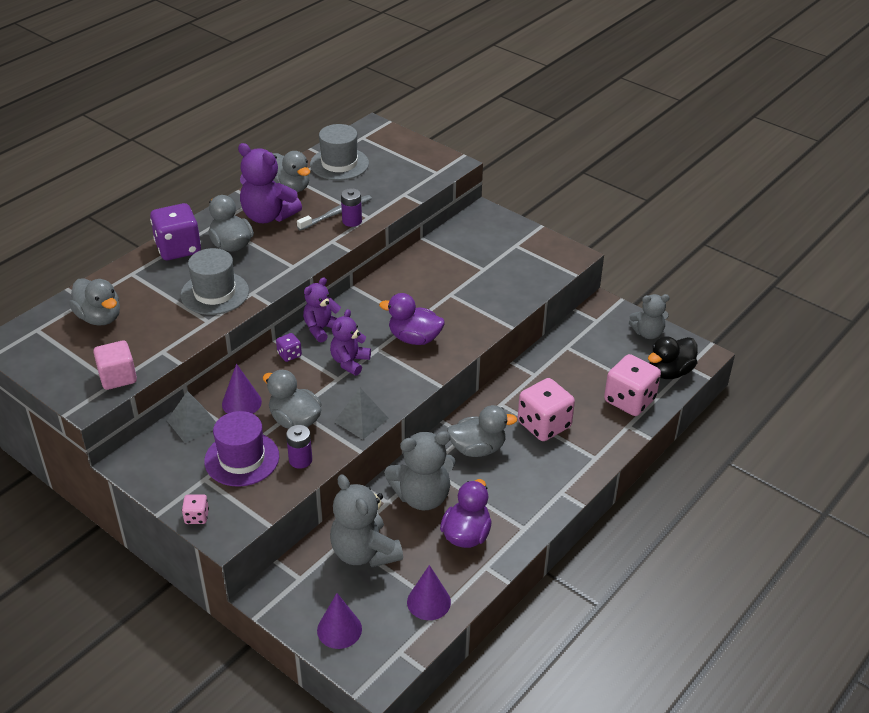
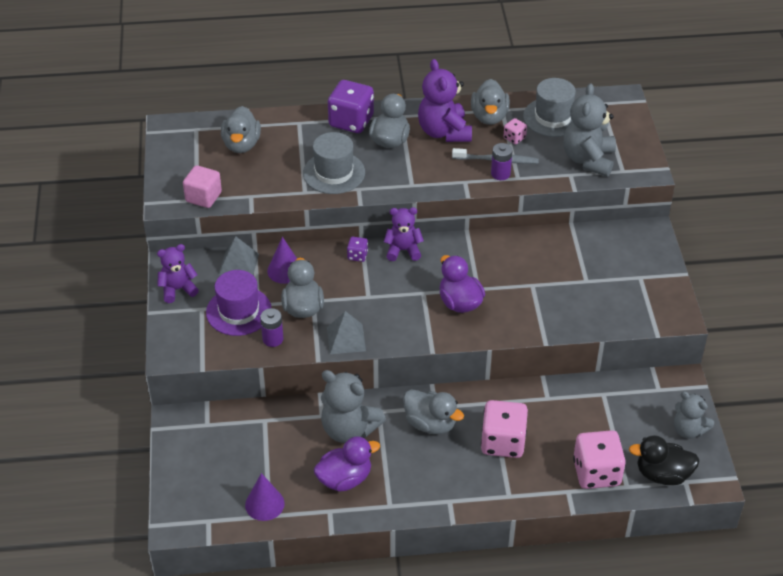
camera: 45 degrees right, 5 degrees up
(196, 517) = (168, 331): pink dice -> pink dice (514, 138)
(339, 629) = (190, 477): purple cone -> none
(349, 362) = (391, 289): purple teddy bear -> purple teddy bear (178, 289)
(364, 552) = (265, 438): grey teddy bear -> grey teddy bear (588, 159)

